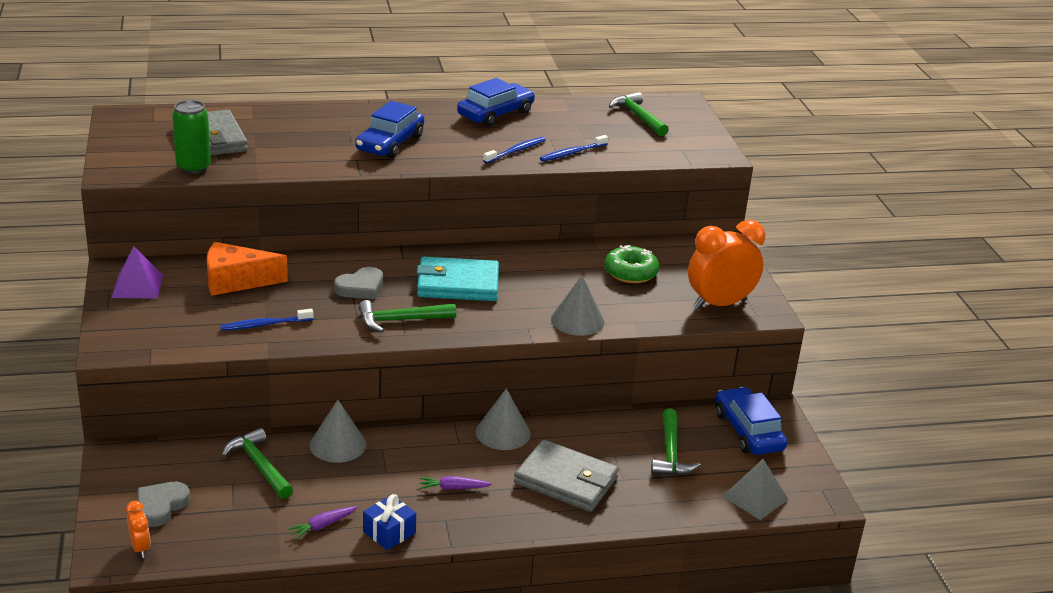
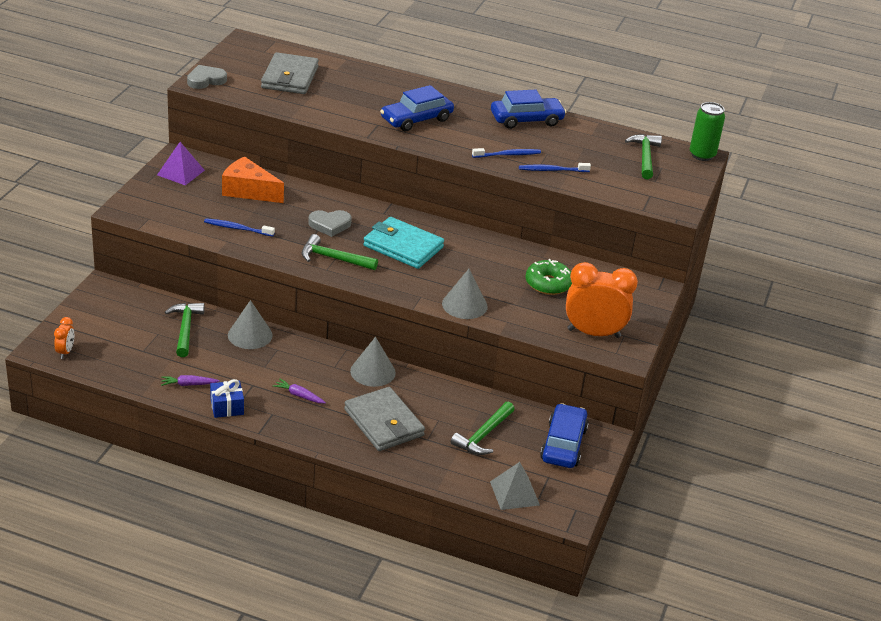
camera: 30 degrees right, 5 degrees up
(161, 506) = (101, 331): grey heart -> grey heart (206, 80)
(193, 167) = (255, 96): green can -> green can (702, 155)

